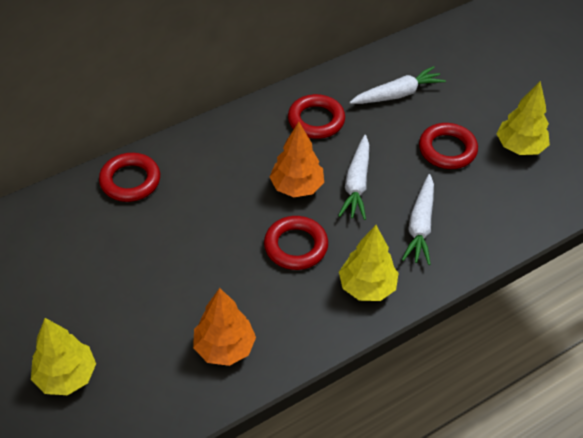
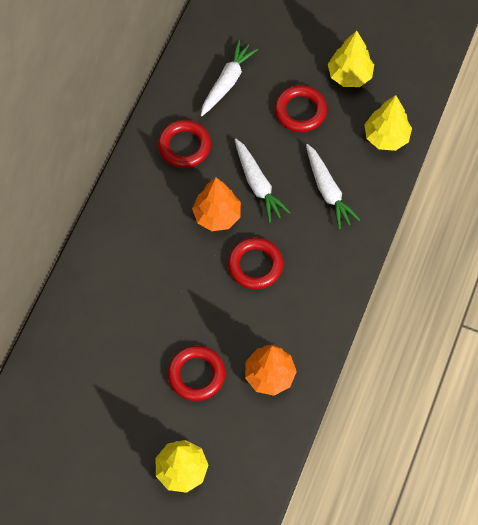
camera: 35 degrees left, 15 degrees up
(130, 181) = (88, 292): red ring -> red ring (196, 375)
(367, 287) = (328, 264): yellow tree -> yellow tree (386, 137)

